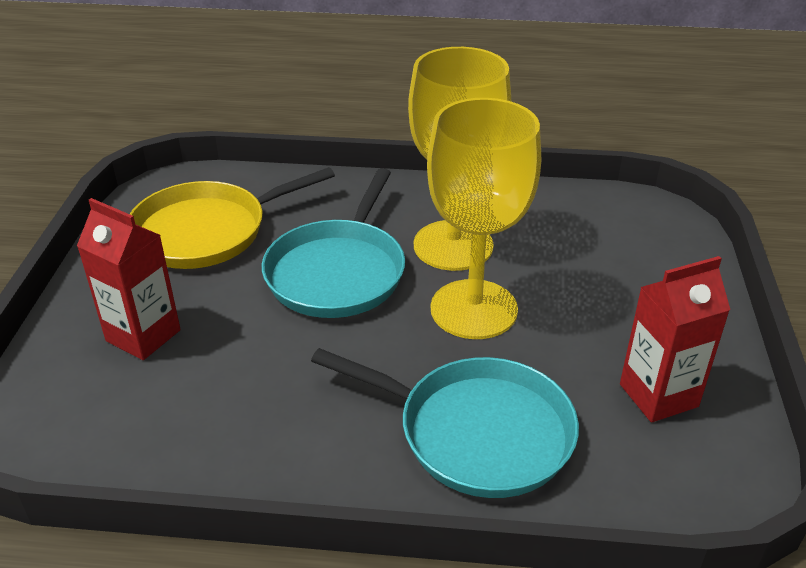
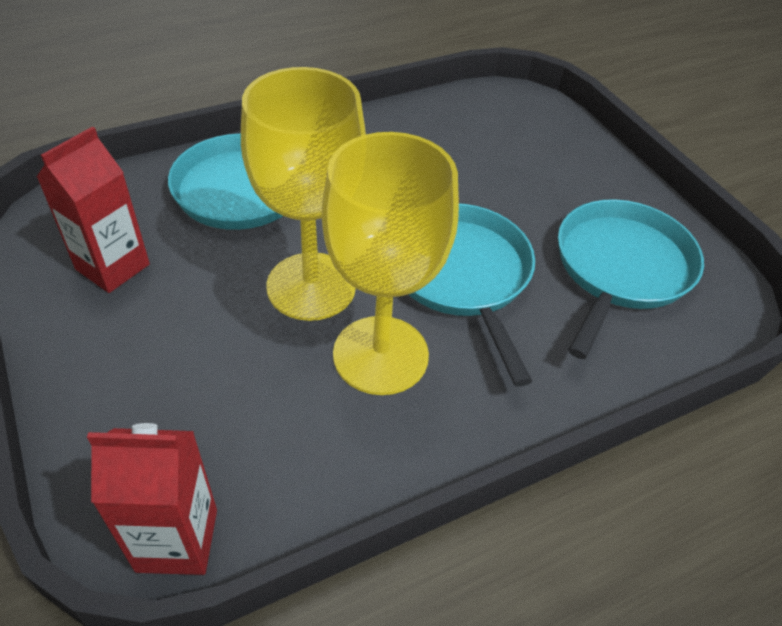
camera: 145 degrees right, 10 degrees up
(143, 335) = (540, 167): red carton -> red carton (177, 540)
(206, 231) = (620, 268): yellow pan -> turquoise pan

